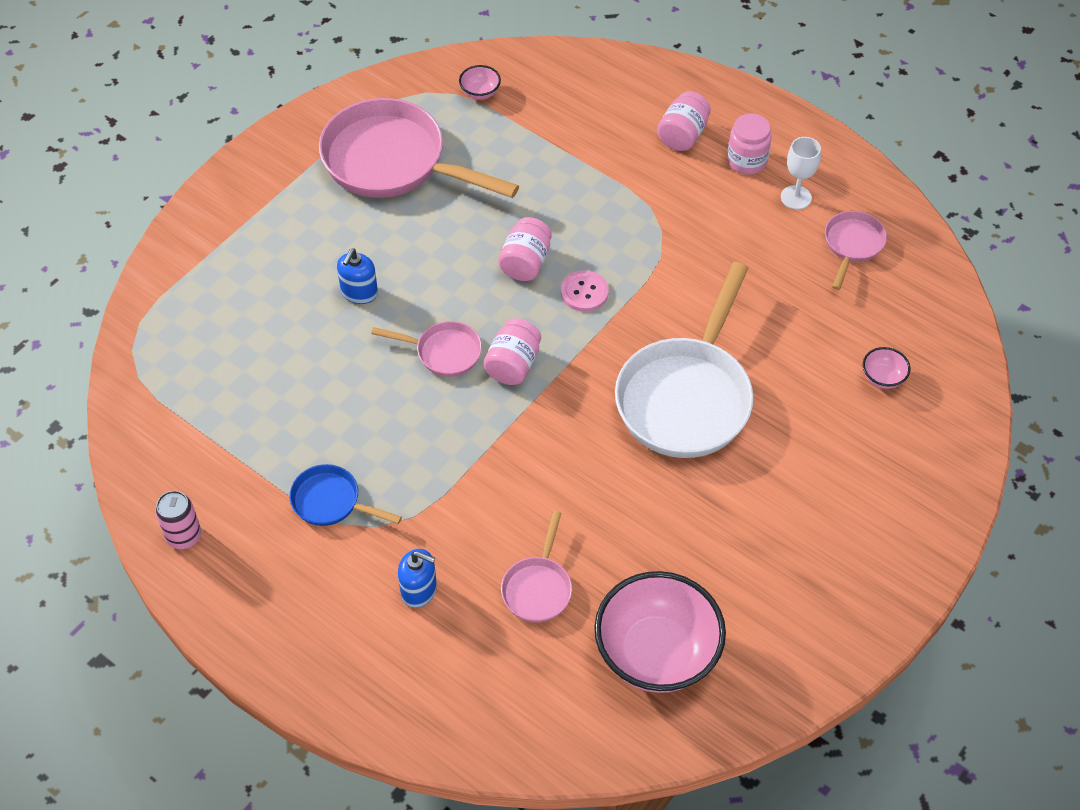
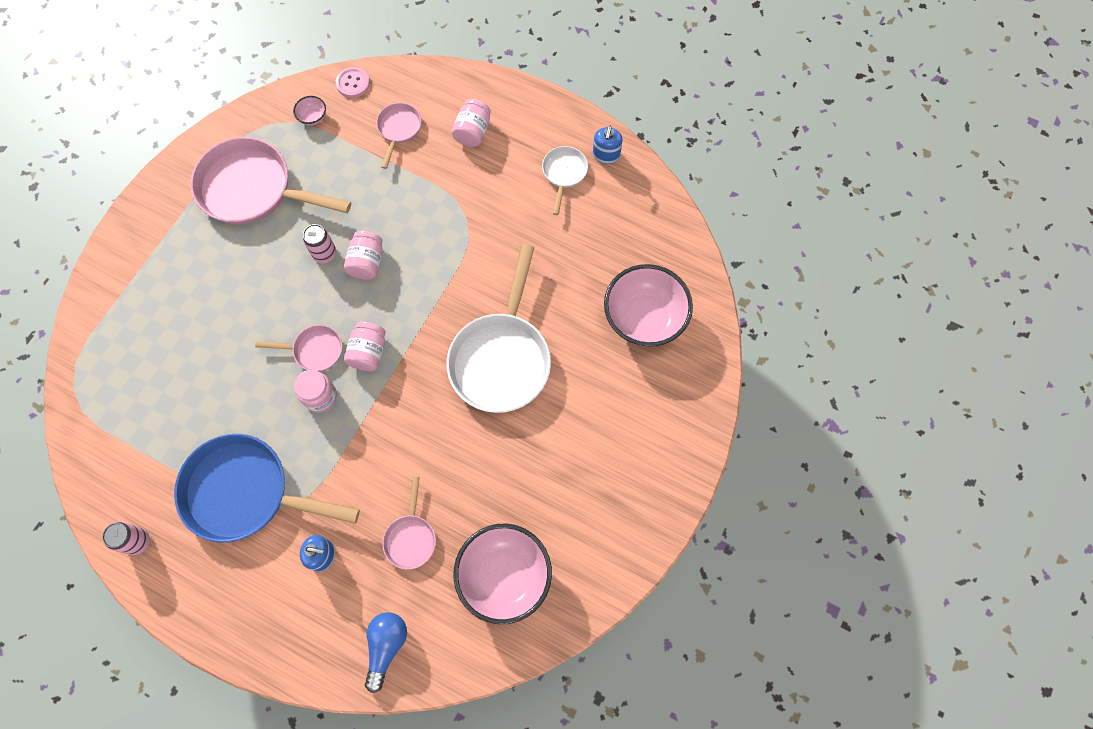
camera: 10 degrees left, 15 degrees up
(331, 502) = (246, 493): blue pan -> blue pan, size x2.07
(359, 292) = (243, 309): blue soap dispenser -> blue soap dispenser (606, 155)
(473, 245) = (325, 254): none -> pink can
(487, 711) = (386, 646): none -> blue light bulb
(584, 292) = (414, 281): pink button -> pink button (353, 83)
(746, 161) = (523, 147): pink jar -> pink jar (320, 397)
(796, 197) = (564, 174): white goblet -> white pan
(852, 245) = (610, 209): pink pan -> pink pan (398, 130)
(882, 378) = (644, 318): pink bowl -> pink bowl, size x2.43

